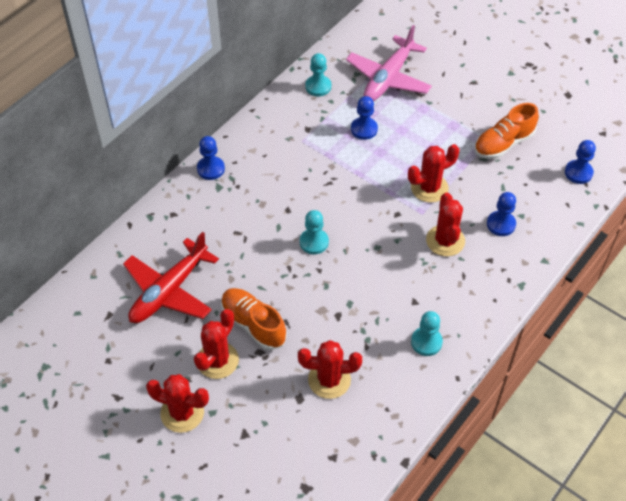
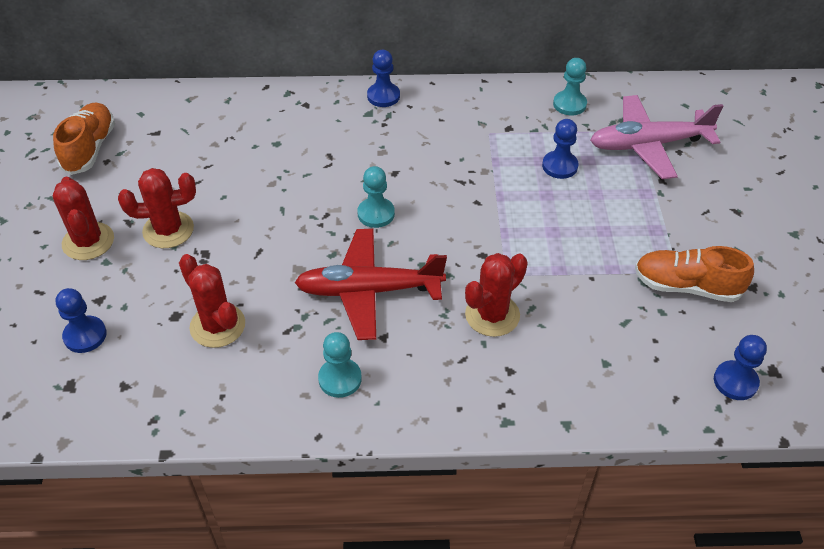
camera: 50 degrees right, 5 degrees down
(169, 291) = (217, 152): red plane -> red plane (368, 291)
(253, 324) = (233, 230): orange shoe -> orange shoe (90, 148)
(429, 188) = (547, 260): red cactus -> none
(501, 224) = (571, 351): blue pawn -> blue pawn (85, 335)

